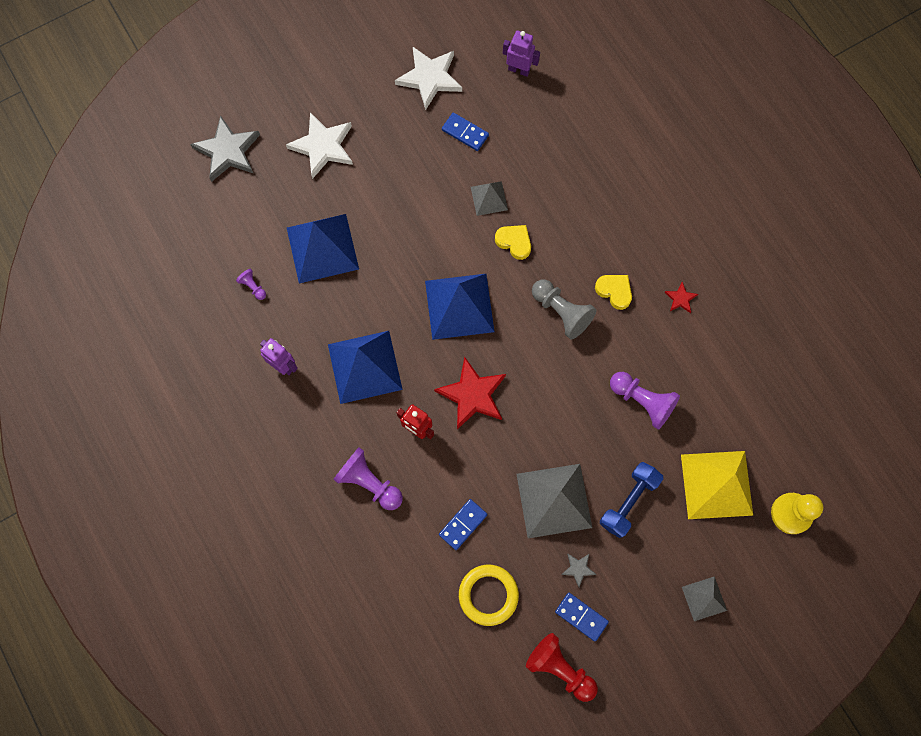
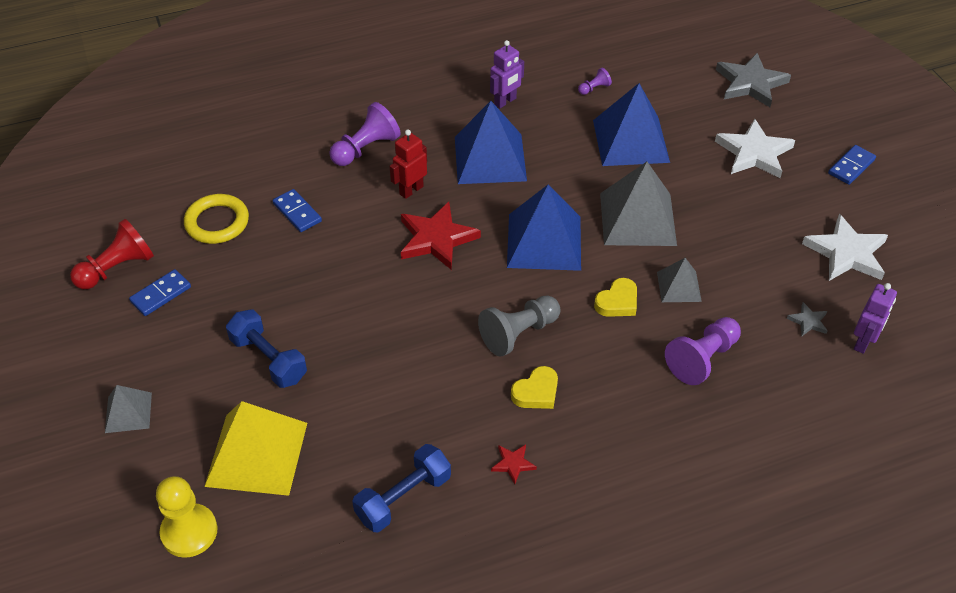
camera: 100 degrees right, 25 degrees down
(465, 133) = (769, 276): blue domino -> blue domino (851, 166)
(554, 500) = (295, 291): grey pyramid -> grey pyramid (637, 219)
(578, 568) = (212, 300): grey star -> grey star (808, 321)
(642, 401) = (385, 395): purple pawn -> purple pawn (702, 359)
(726, 369) = (403, 498): none -> blue dumbbell

